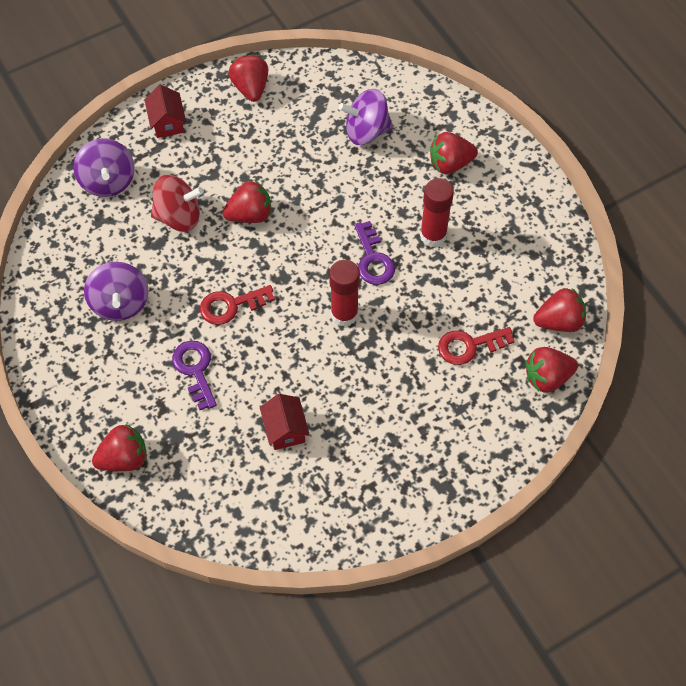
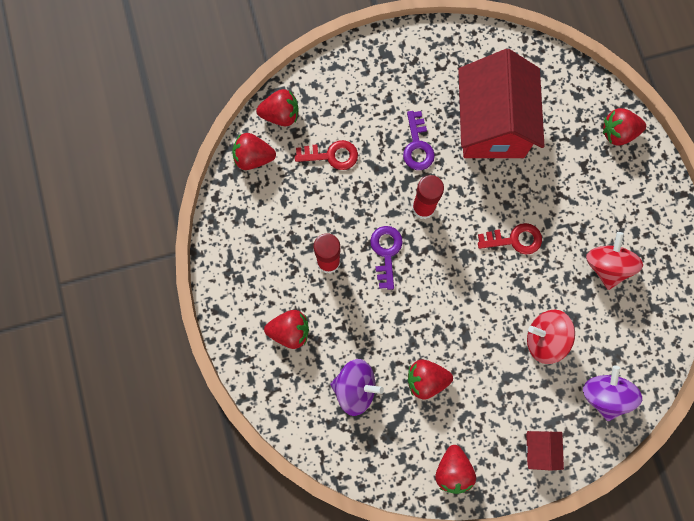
camera: 165 degrees left, 15 degrees up
(120, 303) = (606, 266): purple spinning top -> red spinning top
(195, 370) = (553, 190): purple key -> purple key (417, 146)
(250, 215) = (481, 324): red strawberry -> red strawberry (426, 380)
(285, 429) = (492, 124): red house -> red house, size x2.46

